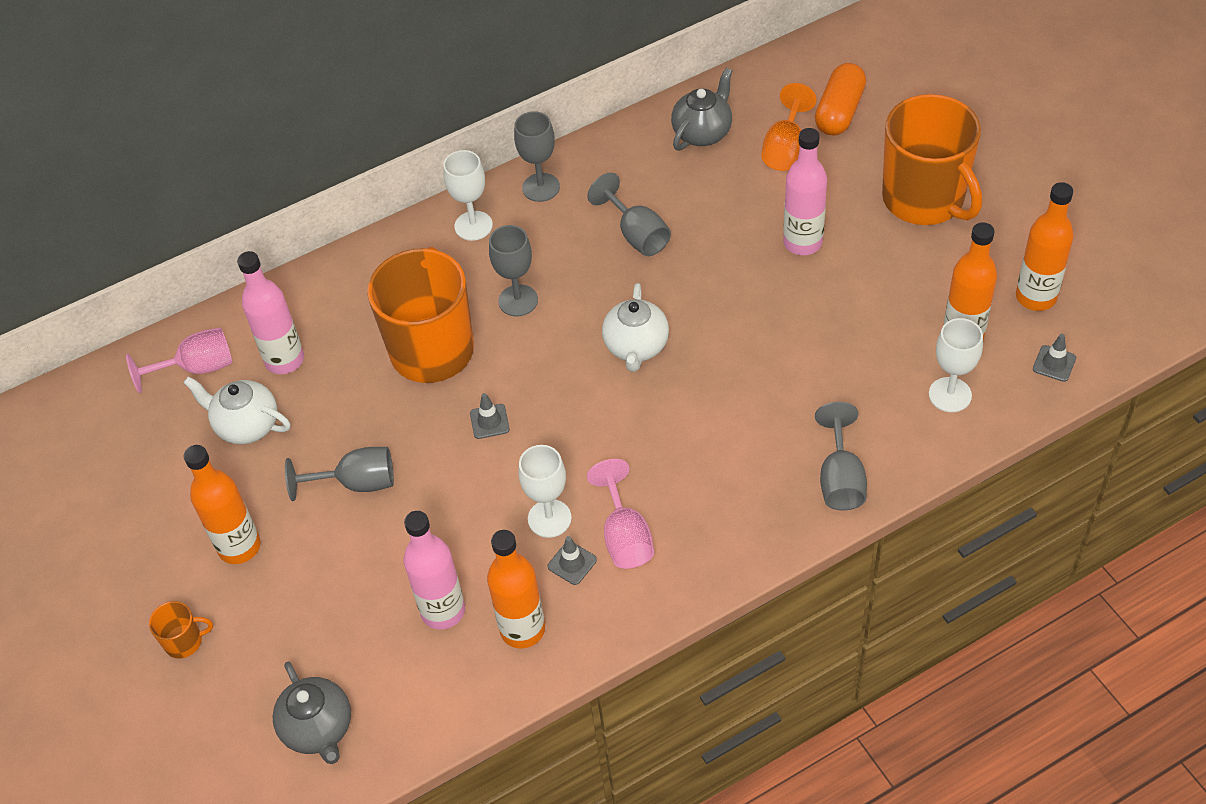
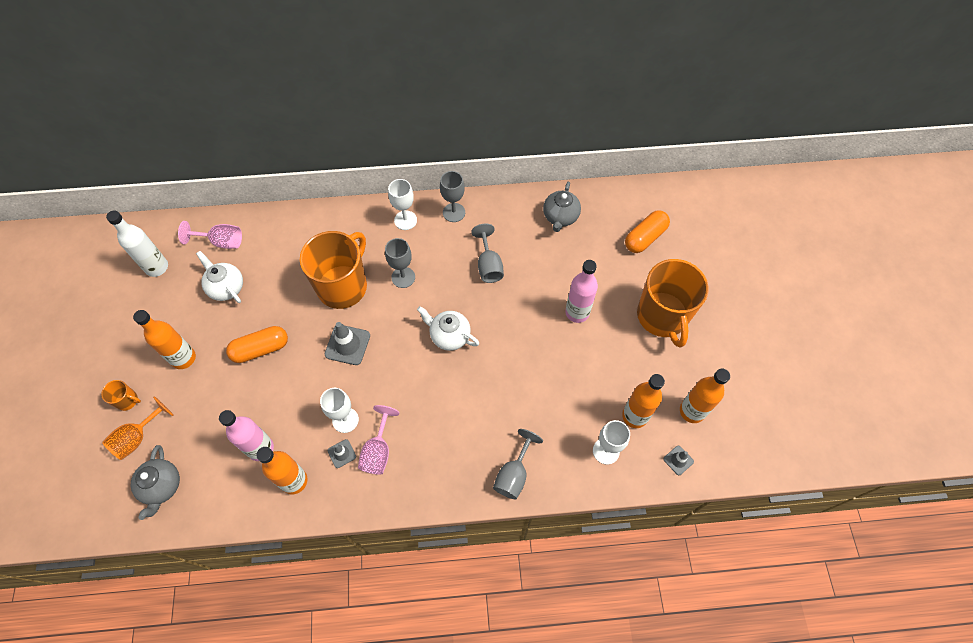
camera: 20 degrees right, 10 degrees up
(112, 444) = (157, 267): none -> white bottle
(284, 360) = (266, 257): pink bottle -> none
(356, 483) = (260, 349): grey goblet -> orange capsule
(489, 421) = (347, 345): grey traffic cone -> grey traffic cone, size x1.77
(636, 347) = (449, 336): white teapot -> white teapot turned 90 degrees clockwise
(702, 133) = (560, 217): grey teapot -> grey teapot turned 135 degrees clockwise
(785, 148) = (601, 247): orange goblet -> orange goblet (137, 437)

